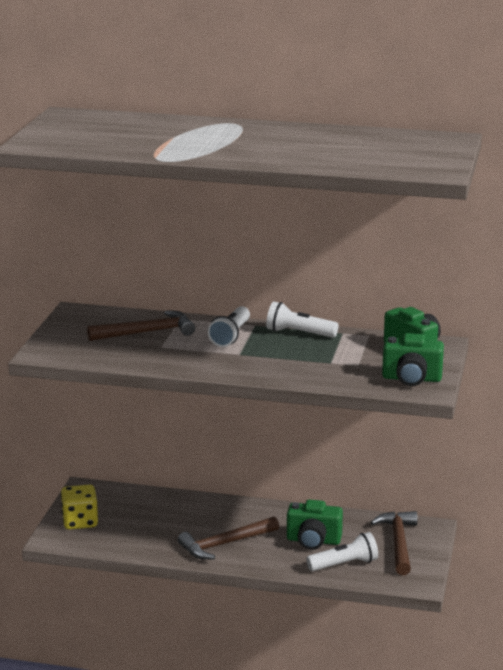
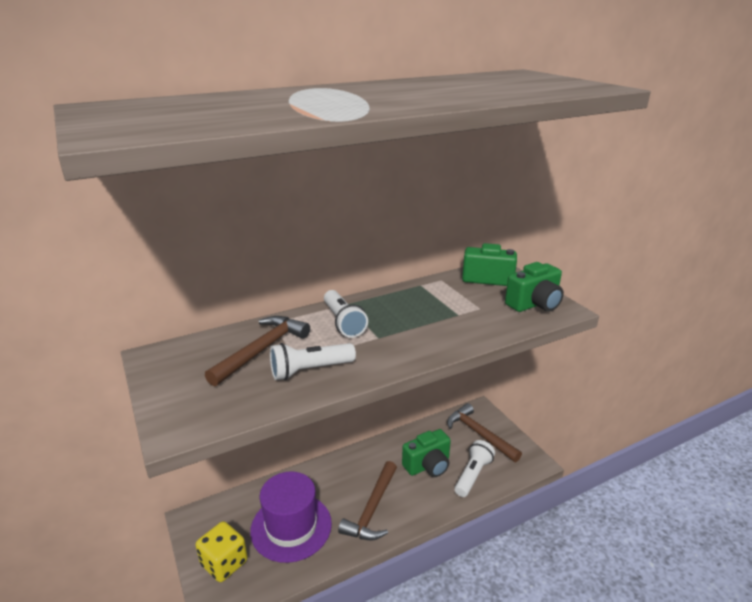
camera: 40 degrees left, 5 degrees up
(149, 525) = (291, 526): none -> purple hat
(299, 333) = (391, 298): white flashlight -> white flashlight (310, 370)

